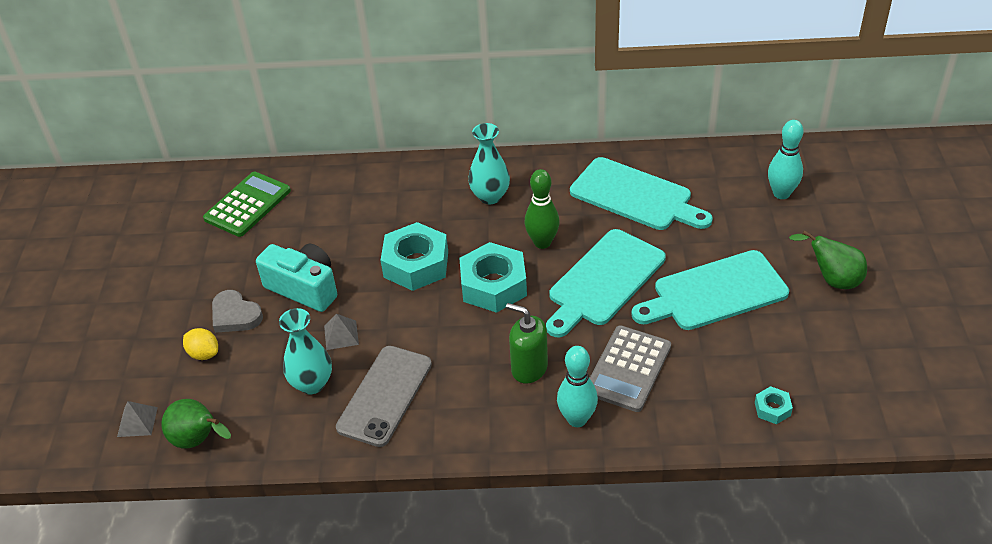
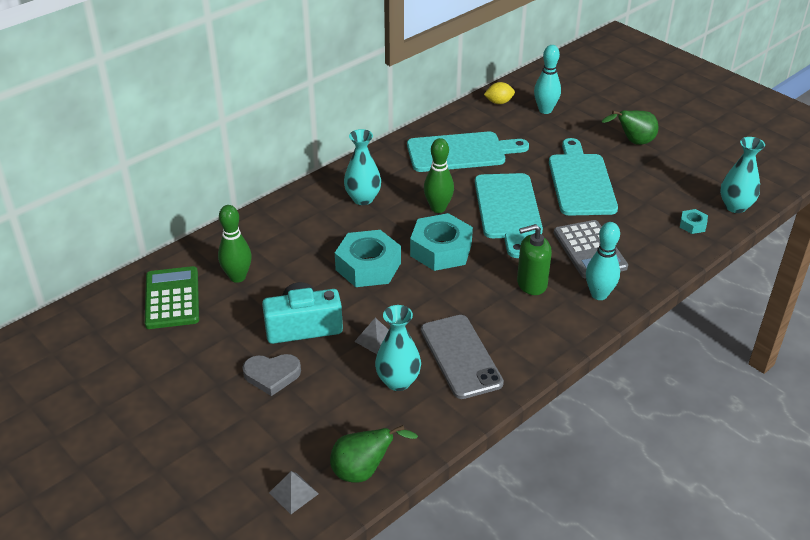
camera: 45 degrees left, 5 degrees down
(204, 354) = (283, 415): yellow lemon -> yellow lemon (499, 102)
(311, 214) = (237, 277): none -> green bowling pin
(715, 292) = (581, 182): turquoise cutting board -> turquoise cutting board turned 150 degrees clockwise
(851, 418) = (735, 206): none -> turquoise vase

